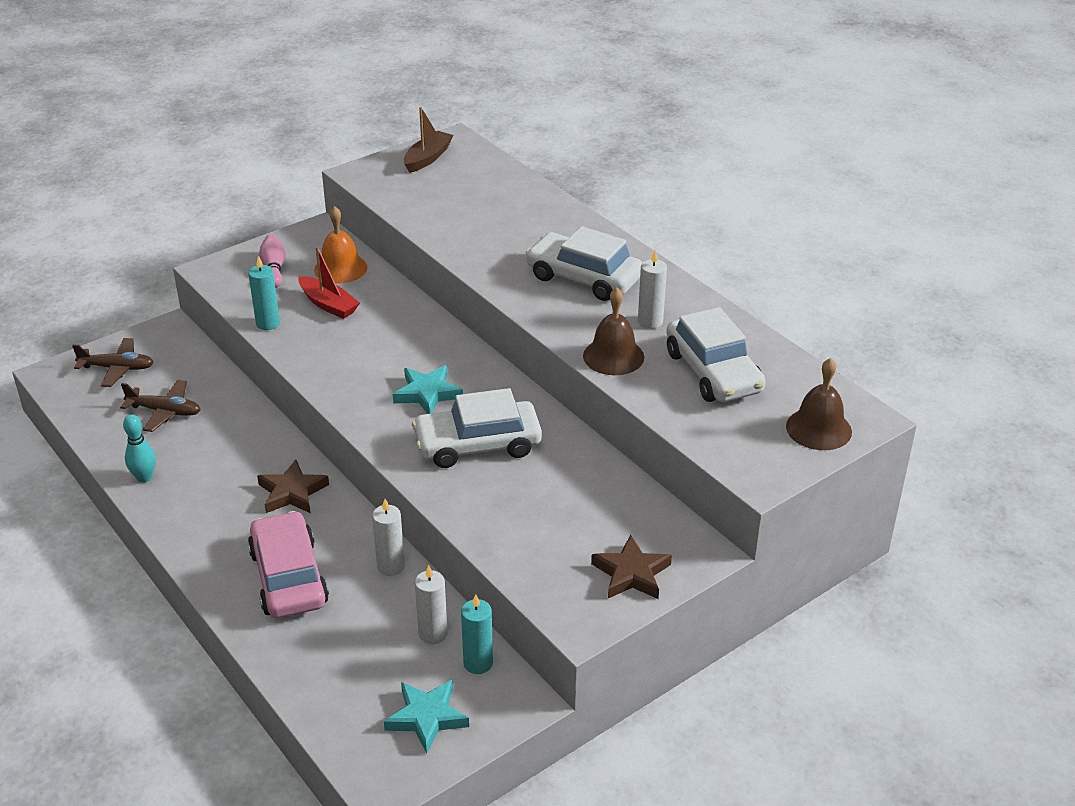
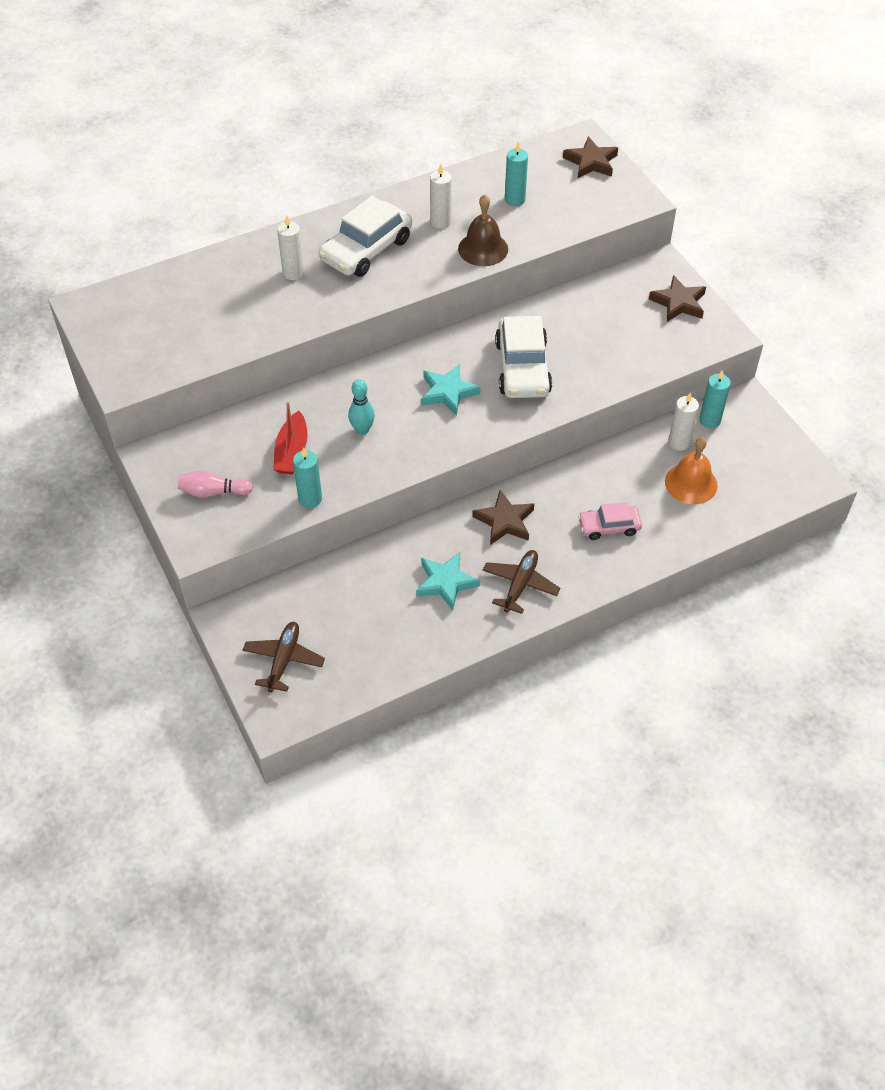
camera: 80 degrees left, 15 degrees up
(144, 477) = (464, 630): turquoise bowling pin -> turquoise bowling pin (362, 430)
(165, 411) = (367, 617): brown plane -> brown plane (520, 585)
(288, 577) = (609, 527): pink car -> pink car, size x0.57
(328, 305) = (292, 452): red boat -> red boat turned 135 degrees clockwise
(340, 268) = (230, 440): orange bell -> orange bell (691, 483)
(391, 566) = (604, 462): white candle -> white candle (293, 273)
(426, 717) = (759, 453): turquoise star -> turquoise star (446, 583)
(428, 158) = (114, 329): brown boat -> none
(713, 372) = (514, 200): white car -> turquoise candle
(818, 429) = (591, 162): brown bell -> brown star

